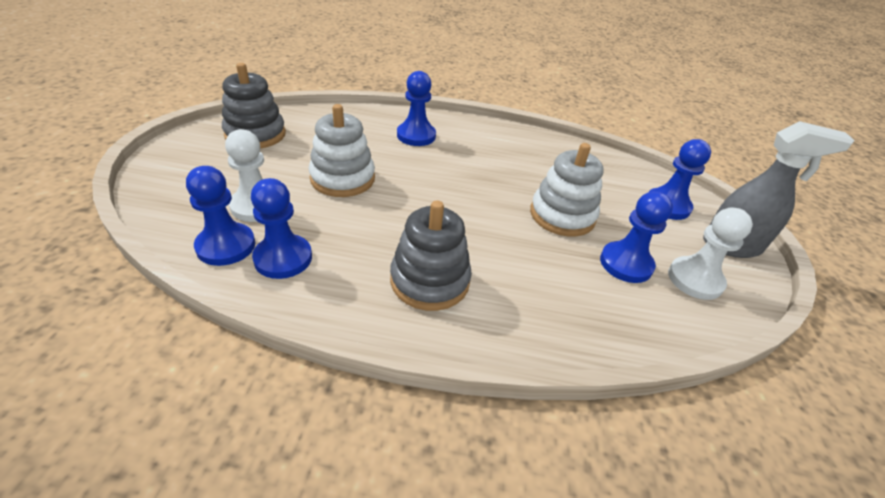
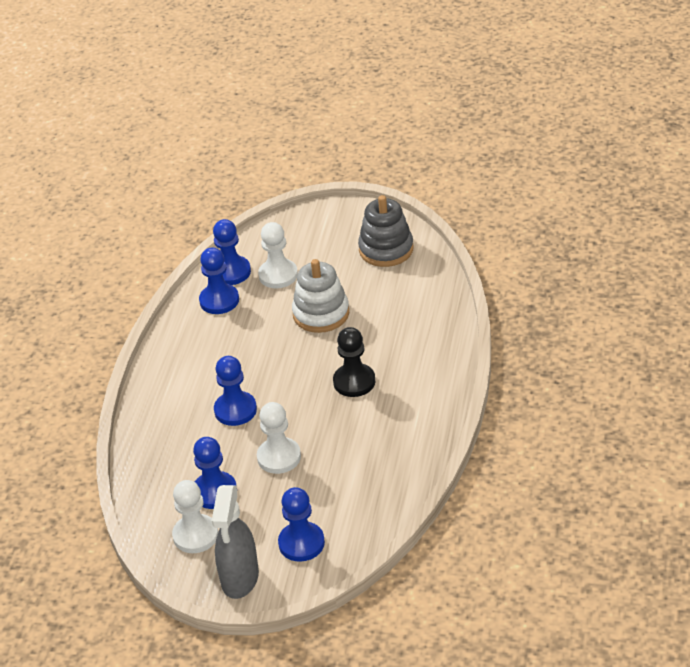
camera: 100 degrees right, 0 degrees up
(416, 136) = (407, 353): blue pawn -> blue pawn (235, 410)
(430, 280) = (196, 374): grey stacking toy -> none
(452, 165) = (354, 382): none -> black pawn
(562, 215) = (279, 457): white stacking toy -> white pawn

